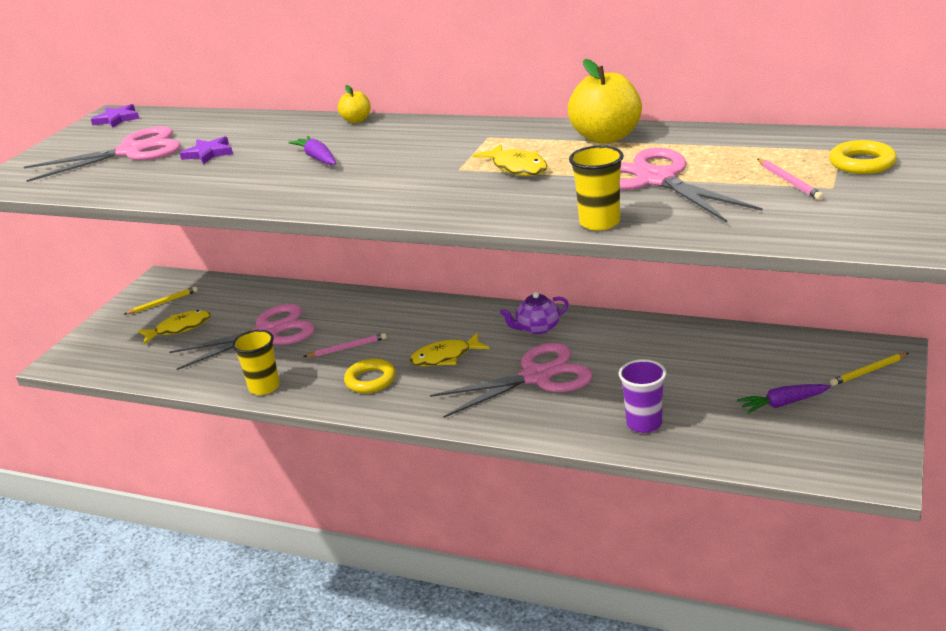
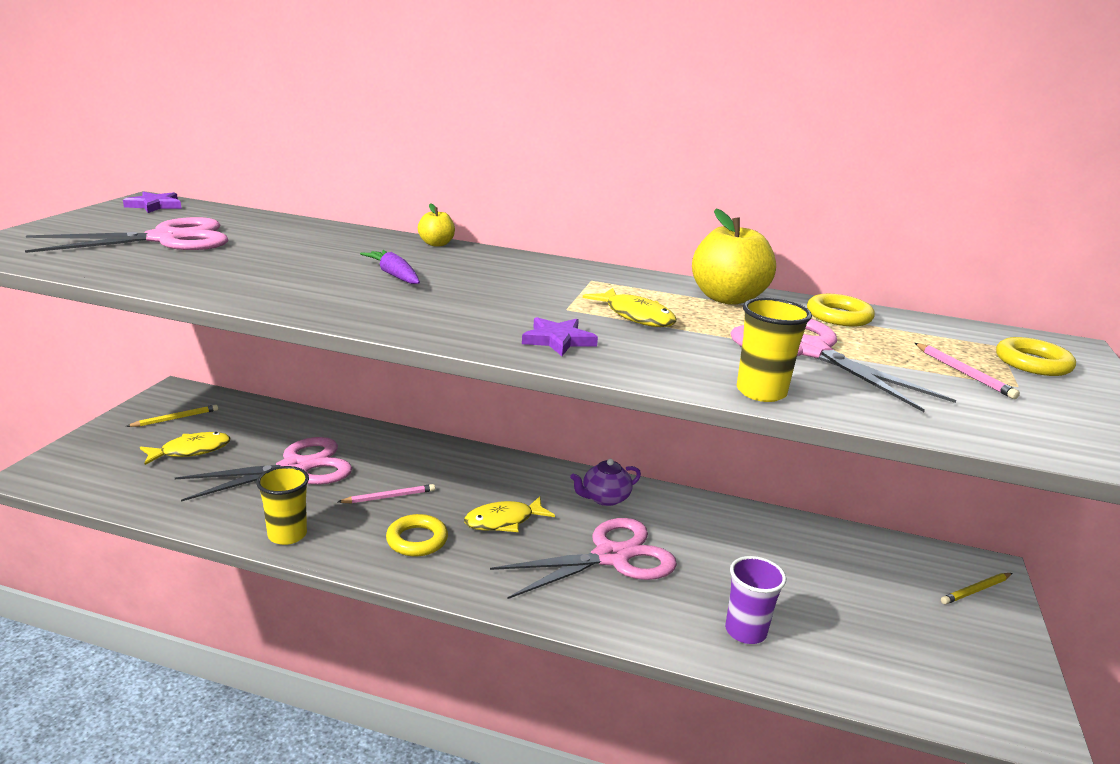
camera: 10 degrees left, 5 degrees down
(208, 153) = (261, 253): purple star -> purple star (558, 340)
(703, 141) = (838, 316): none -> yellow ring
(783, 404) = (896, 621): purple carrot -> none

